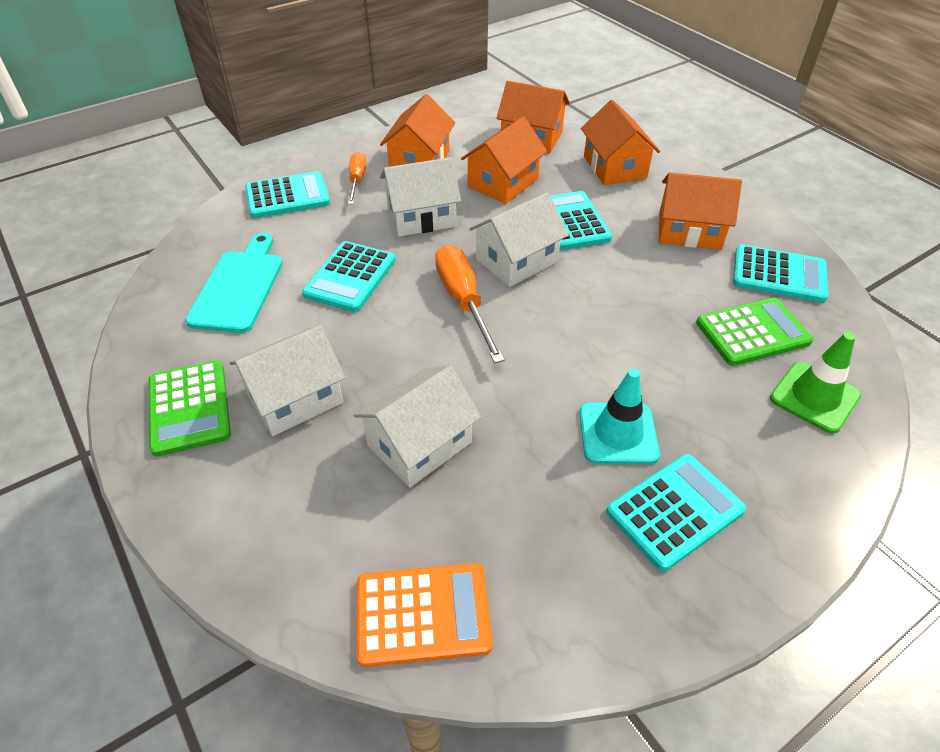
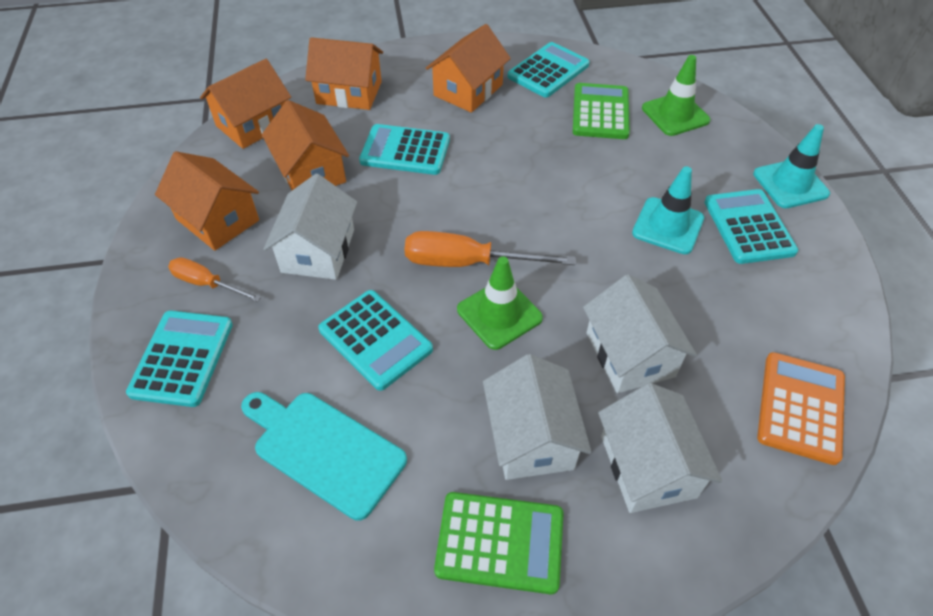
camera: 65 degrees left, 5 degrees up
(417, 339) = (499, 314): none -> green traffic cone
(516, 260) = (434, 206): white house -> white house (647, 466)
(792, 543) = (790, 184): none -> turquoise traffic cone

